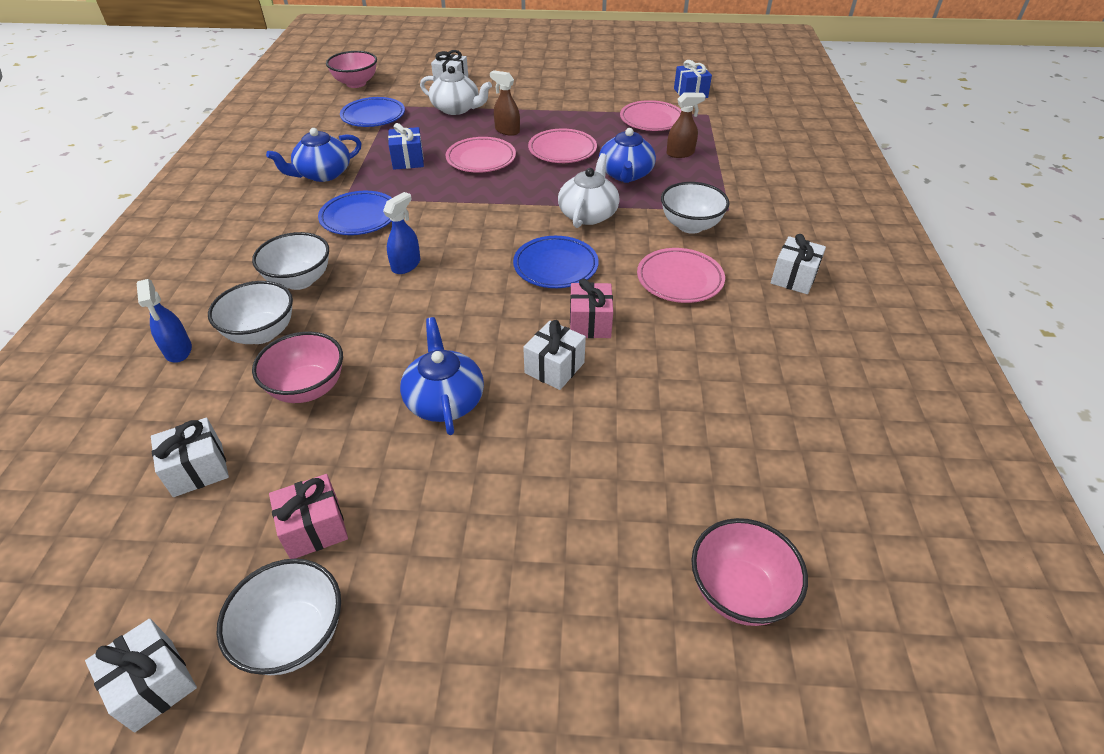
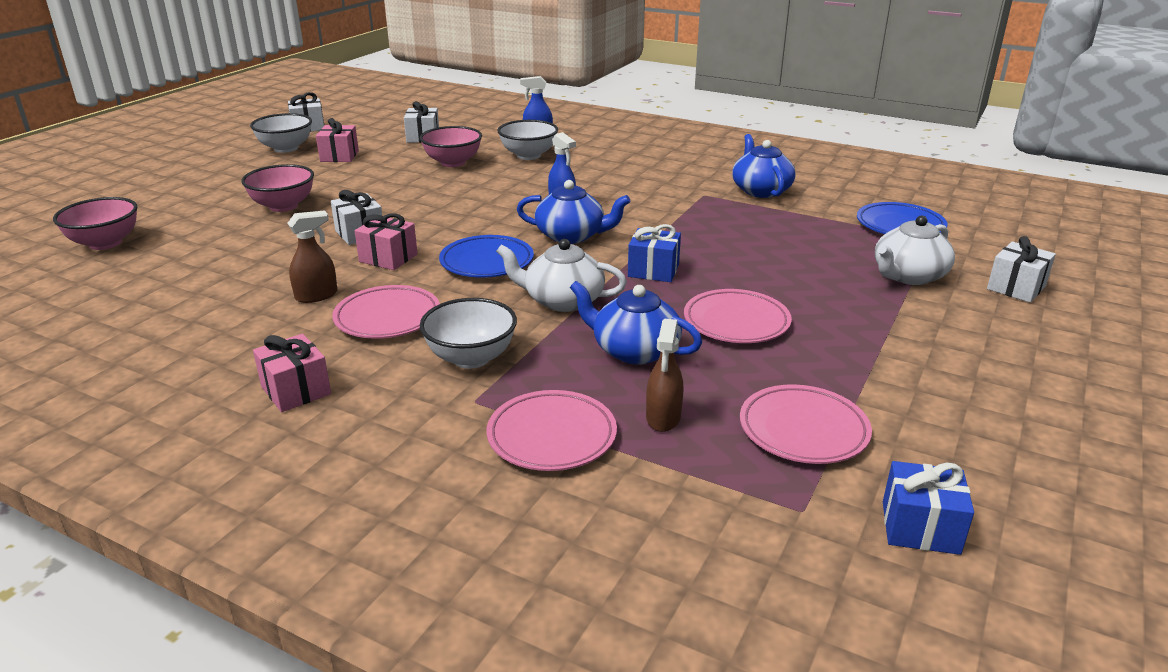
camera: 115 degrees right, 15 degrees down
(300, 280) = (581, 169): white bowl -> none
(356, 83) = (1015, 227): pink bowl -> pink bowl (283, 206)
(359, 217) = (661, 196): blue plate -> none
(408, 160) = (767, 229): blue gift -> blue gift (653, 270)
(444, 400) = (384, 195): blue teapot -> blue teapot (571, 236)
(481, 159) = (744, 266): pink plate -> pink plate (552, 436)
(507, 131) = (819, 296): brown spray bottle -> brown spray bottle (317, 295)
(588, 214) = (562, 300): white teapot -> white teapot turned 150 degrees clockwise
(793, 278) = (296, 390): white gift -> pink gift

